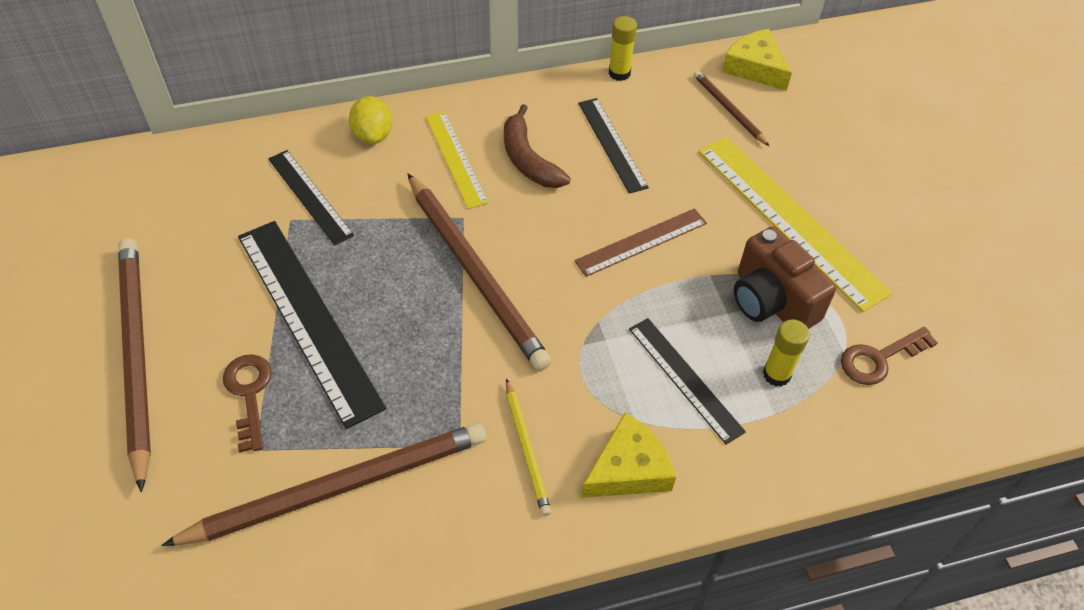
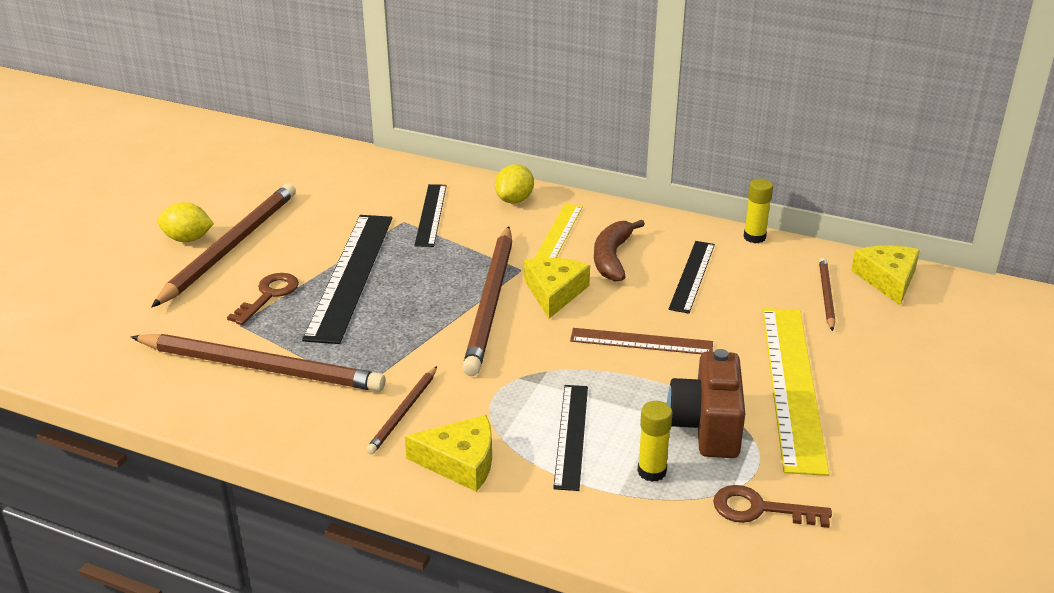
camera: 40 degrees right, 20 degrees down
(72, 374) = (188, 239): none -> yellow lemon
(519, 228) = (554, 292): none -> yellow cheese
(526, 448) = (403, 412): yellow pencil -> brown pencil

